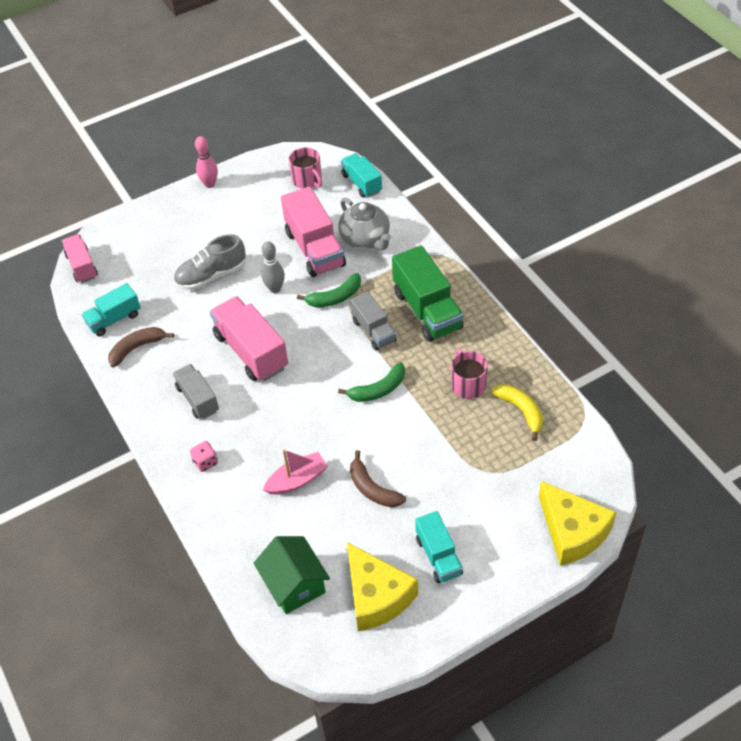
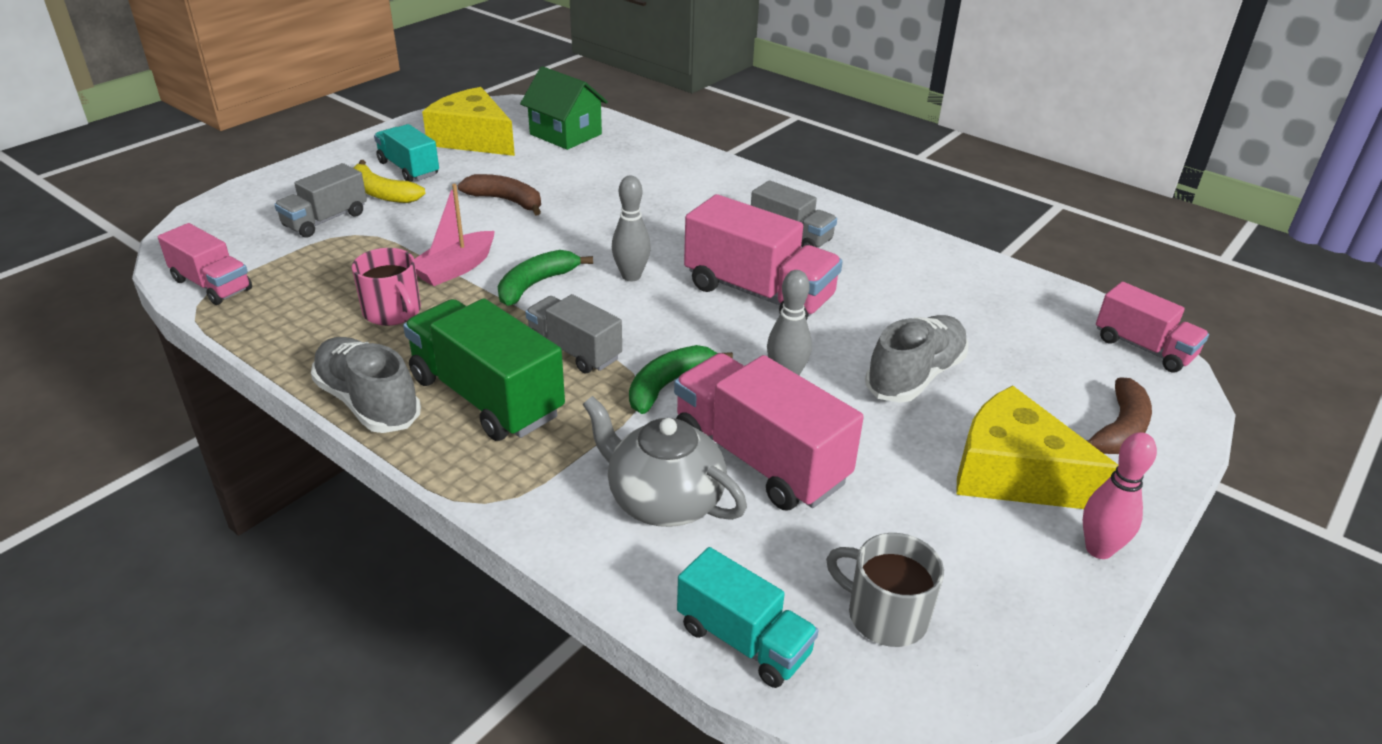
camera: 155 degrees right, 15 degrees down
(114, 319) = (1002, 293): turquoise truck -> none
(137, 348) = (930, 269): brown banana -> brown banana (1119, 430)
(205, 462) = (730, 191): pink dice -> none
(297, 480) = (606, 194): pink boat -> pink boat (455, 268)
(307, 180) = (885, 615): pink mug -> grey mug
(318, 384) = (631, 276): none -> grey bowling pin
(486, 320) = (368, 403): none -> grey shoe
(506, 495) = (325, 220): none -> grey truck
(521, 411) = (302, 297): yellow banana -> yellow banana (382, 193)
(572, 532) = (237, 205): yellow cheese -> yellow cheese (1014, 473)
(578, 436) = (212, 285): none -> pink truck

